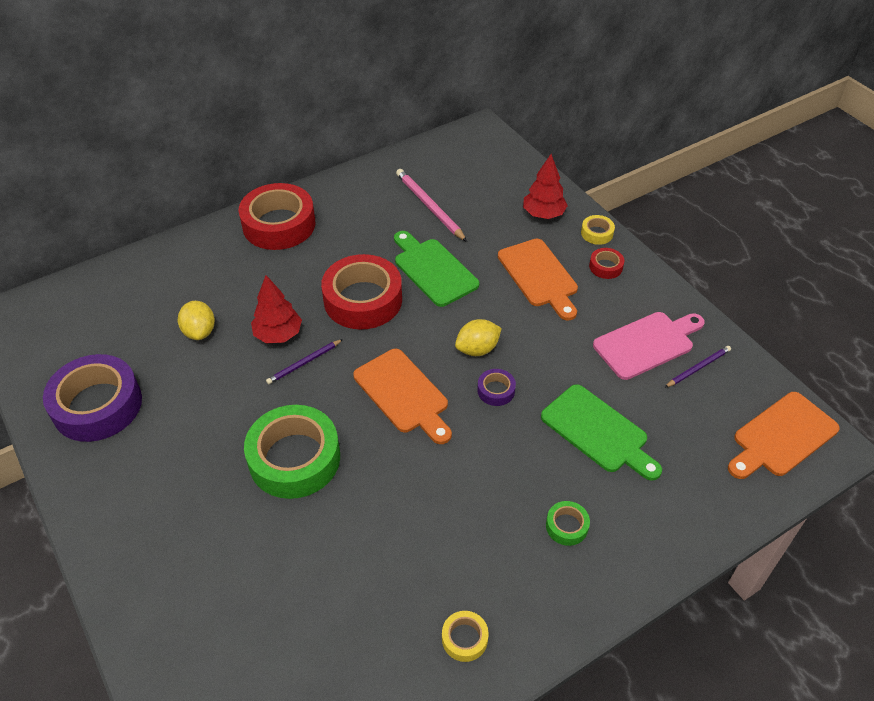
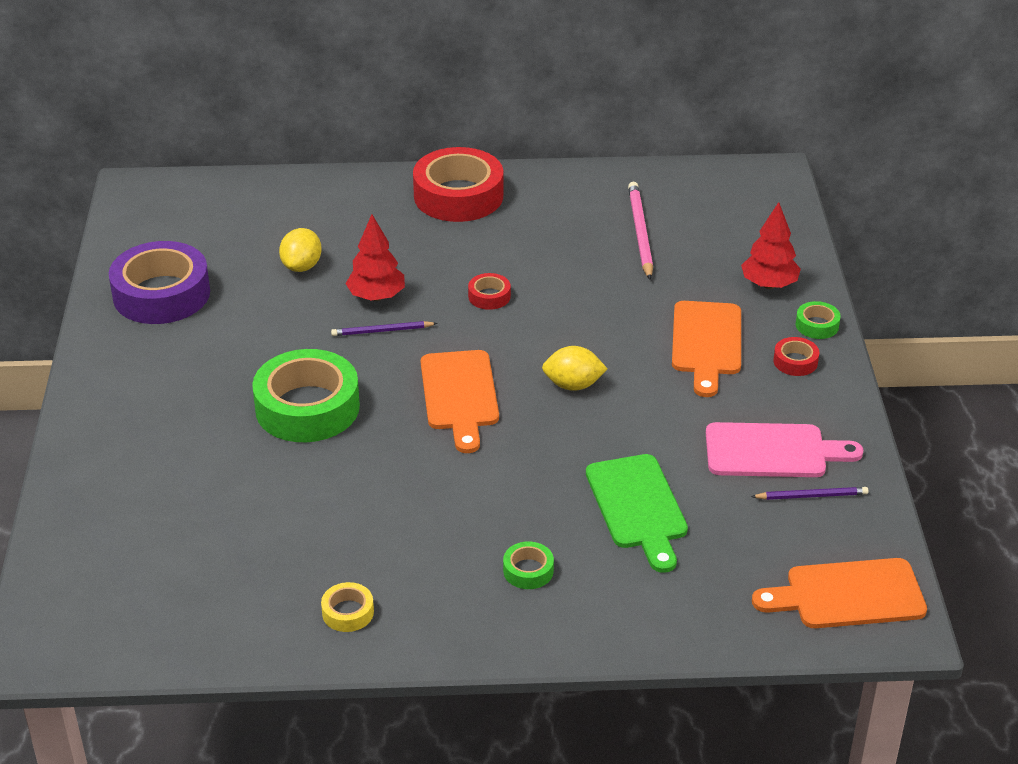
camera: 30 degrees right, 10 degrees down
(363, 300) = (489, 296): red tape -> red tape, size x0.44
(433, 270) = (590, 295): green cutting board -> none
(496, 390) = (559, 429): purple tape -> none
(597, 233) = (817, 325): yellow tape -> green tape

